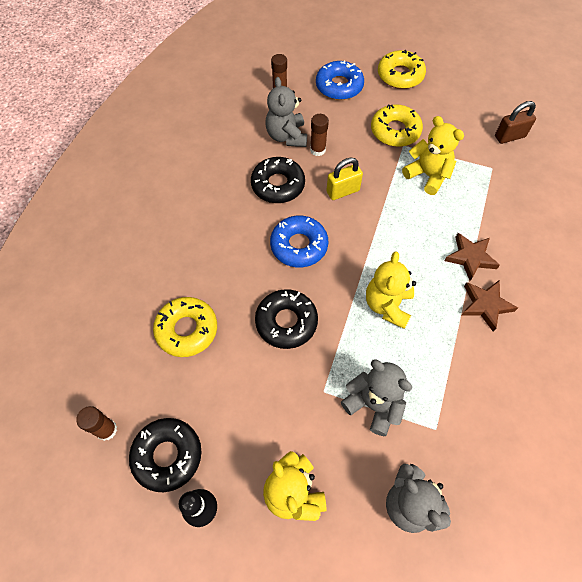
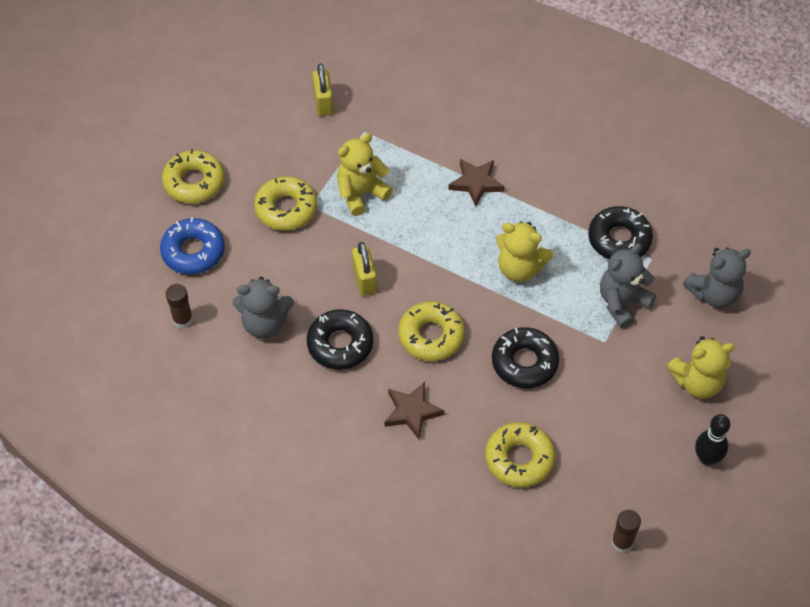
camera: 80 degrees left, 5 degrees down
(167, 455) = (654, 486): black donut -> black donut (619, 239)
(299, 245) = (431, 336): blue donut -> yellow donut
(317, 150) = (295, 294): brown glue stick -> none
(485, 305) = (532, 186): brown star -> brown star (412, 412)
(509, 136) = (323, 102): brown padlock -> yellow padlock

